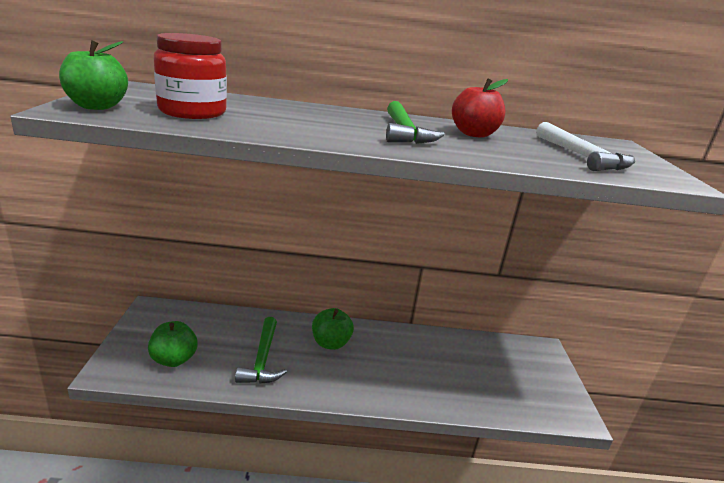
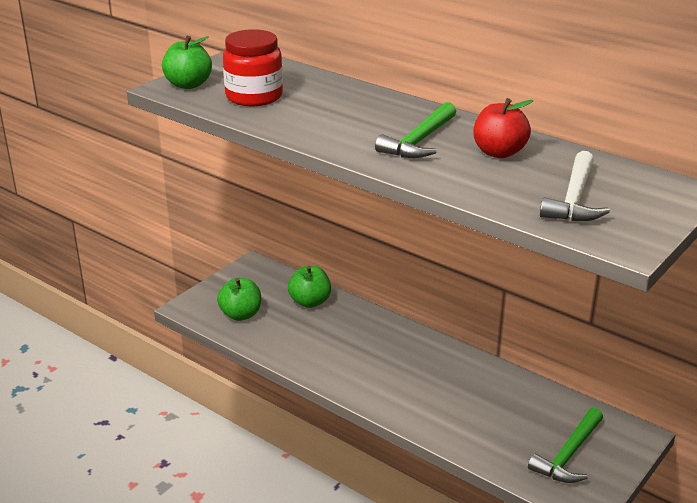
camera: 40 degrees right, 5 degrees up
(262, 359) = (312, 339): green hammer -> green hammer (568, 455)
(330, 343) = (389, 346): green apple -> green apple (310, 302)

